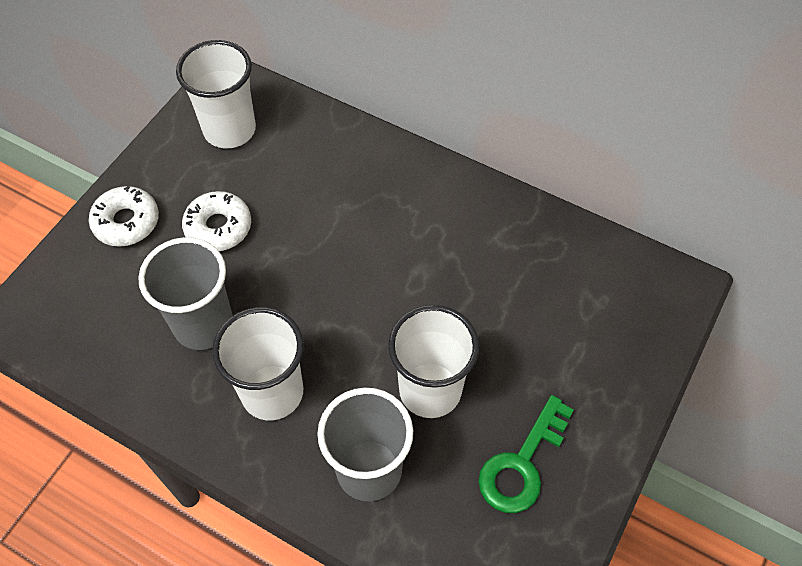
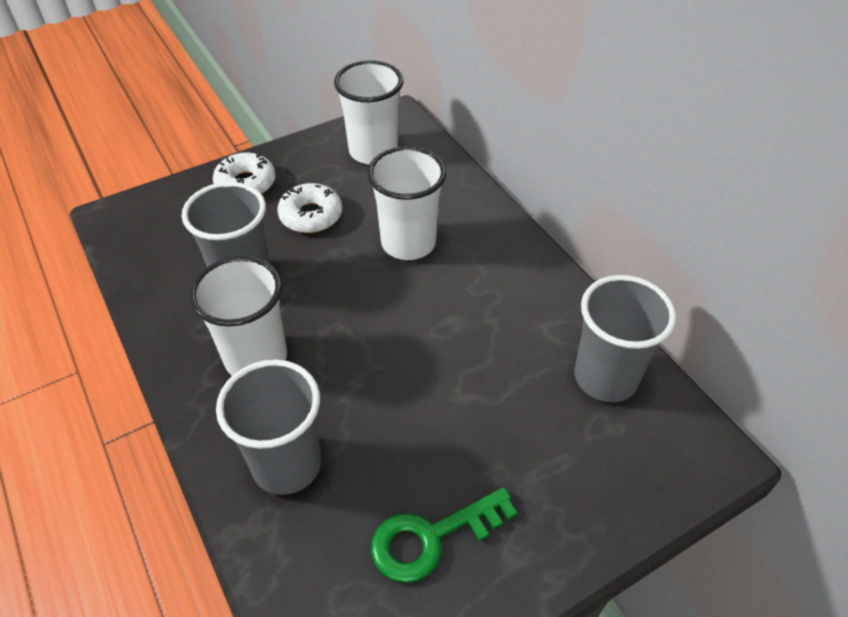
camera: 30 degrees right, 10 degrees down
(430, 390) = (391, 424): white cup -> white cup (408, 243)
(570, 261) = (605, 377): none -> grey cup

